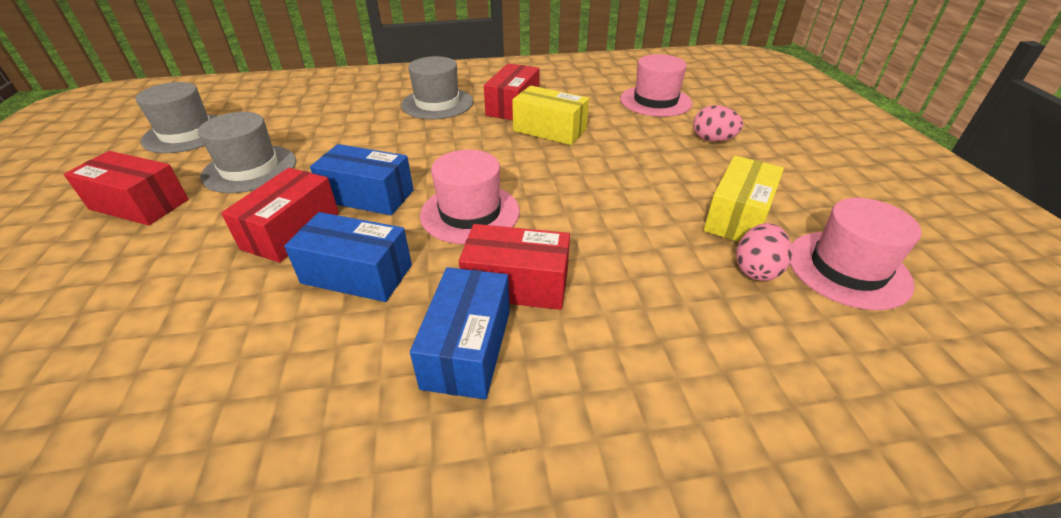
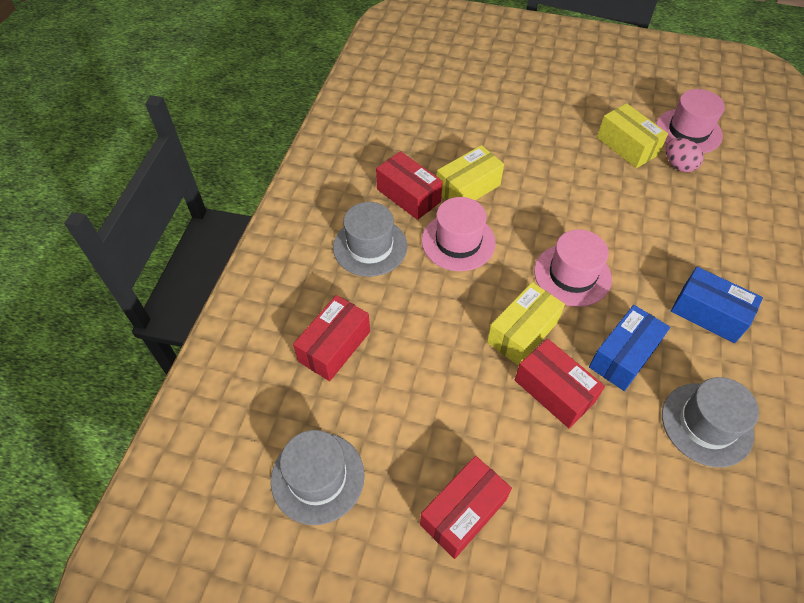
camera: 65 degrees left, 15 degrees up
(250, 169) = (433, 417): grey hat -> grey hat (706, 424)
(368, 196) = (522, 332): blue box -> yellow box
(517, 284) = (659, 274): red box -> red box (334, 346)
(655, 101) = (452, 107): pink hat -> pink hat (458, 241)
(712, 140) = (530, 109): pink egg -> none

